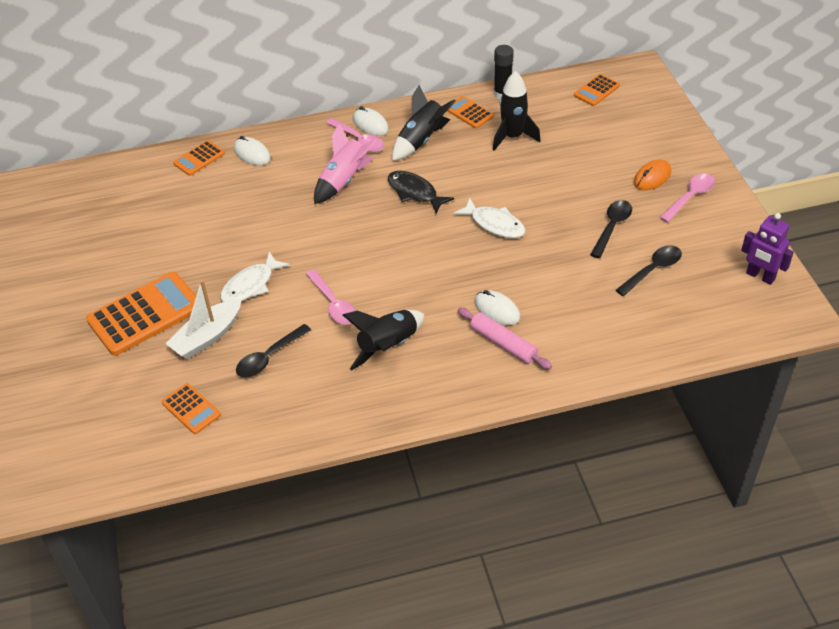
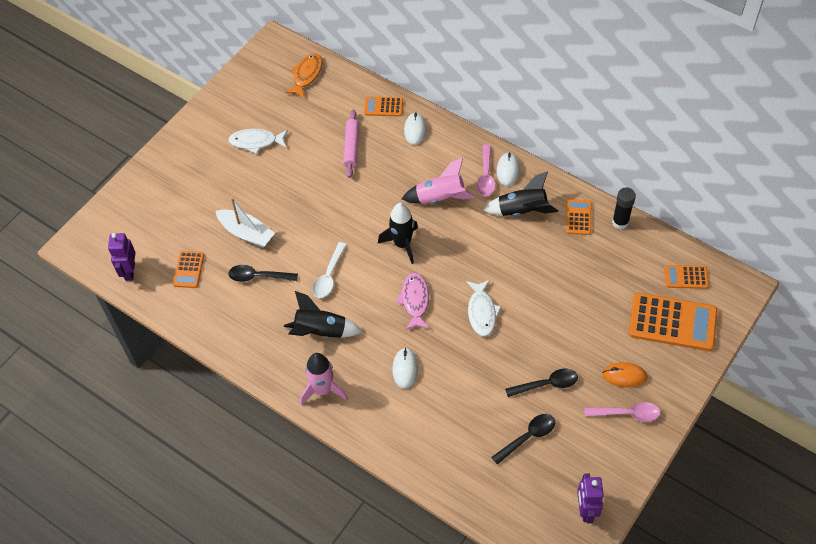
camera: 50 degrees right, 10 degrees up
(90, 187) = (307, 75): none -> orange fish
(129, 462) = (129, 271): none -> purple robot
(145, 314) = (236, 189): orange calculator -> orange calculator (672, 322)
(207, 336) = (246, 233): white boat -> white boat turned 150 degrees counterclockwise
(250, 285) = (304, 221): white fish -> white fish (256, 142)
(333, 304) = (329, 276): pink spoon -> white spoon
(414, 192) = (467, 245): black fish -> none
(432, 260) = (415, 300): none -> pink fish
(455, 383) = (323, 390): none -> pink rocket
(503, 343) = (379, 393): pink rolling pin -> pink rolling pin (351, 147)
(512, 137) = (580, 261): black rocket -> black rocket (402, 244)
(653, 270) = (528, 437): black spoon -> black spoon turned 45 degrees counterclockwise

